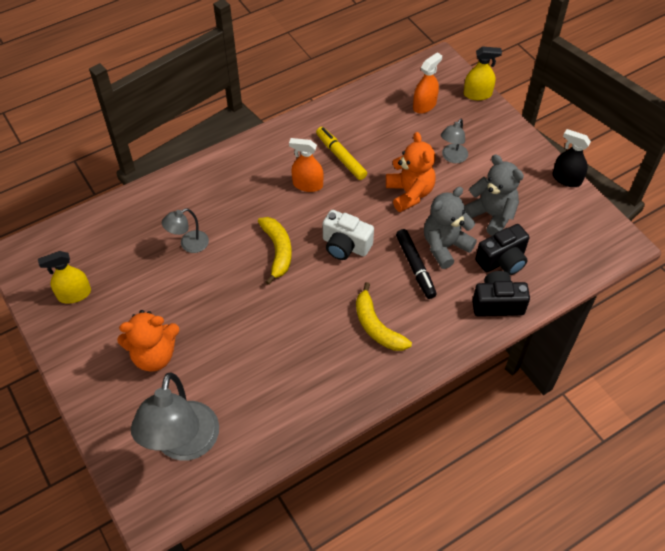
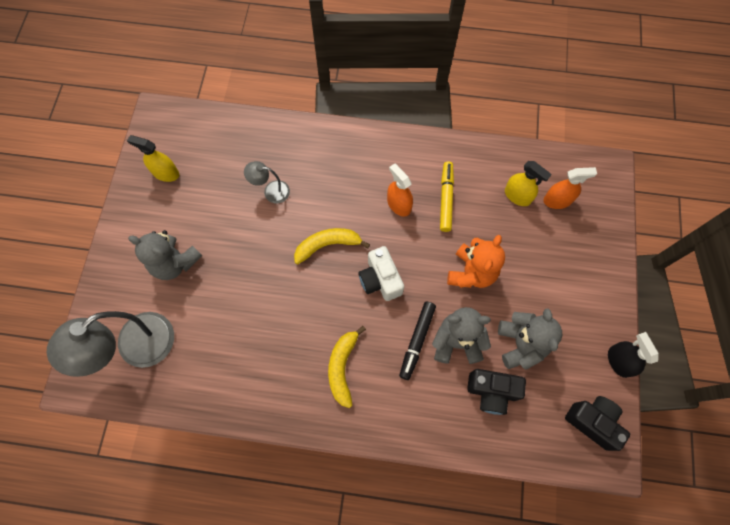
camera: 40 degrees right, 15 degrees up
(154, 355) = (175, 263): orange teddy bear -> grey teddy bear
(277, 251) = (327, 245): yellow banana -> yellow banana turned 135 degrees counterclockwise
(452, 157) = (536, 266): grey lamp -> none
(477, 94) = (614, 222): yellow spray bottle -> yellow spray bottle (517, 196)
(497, 303) = (452, 425): black camera -> black camera (592, 422)

